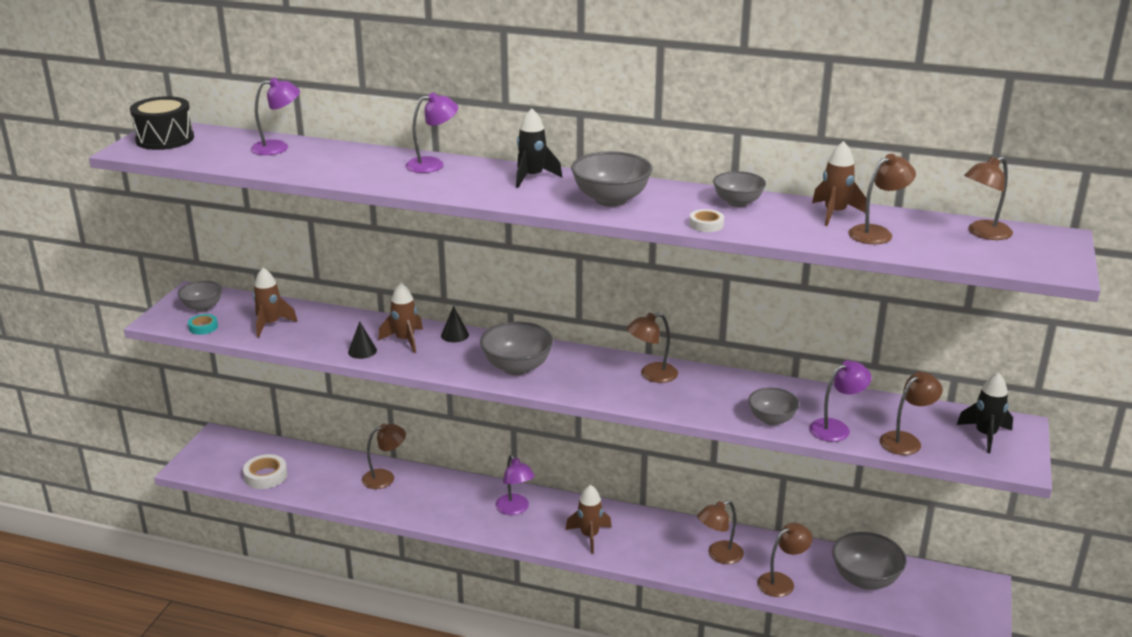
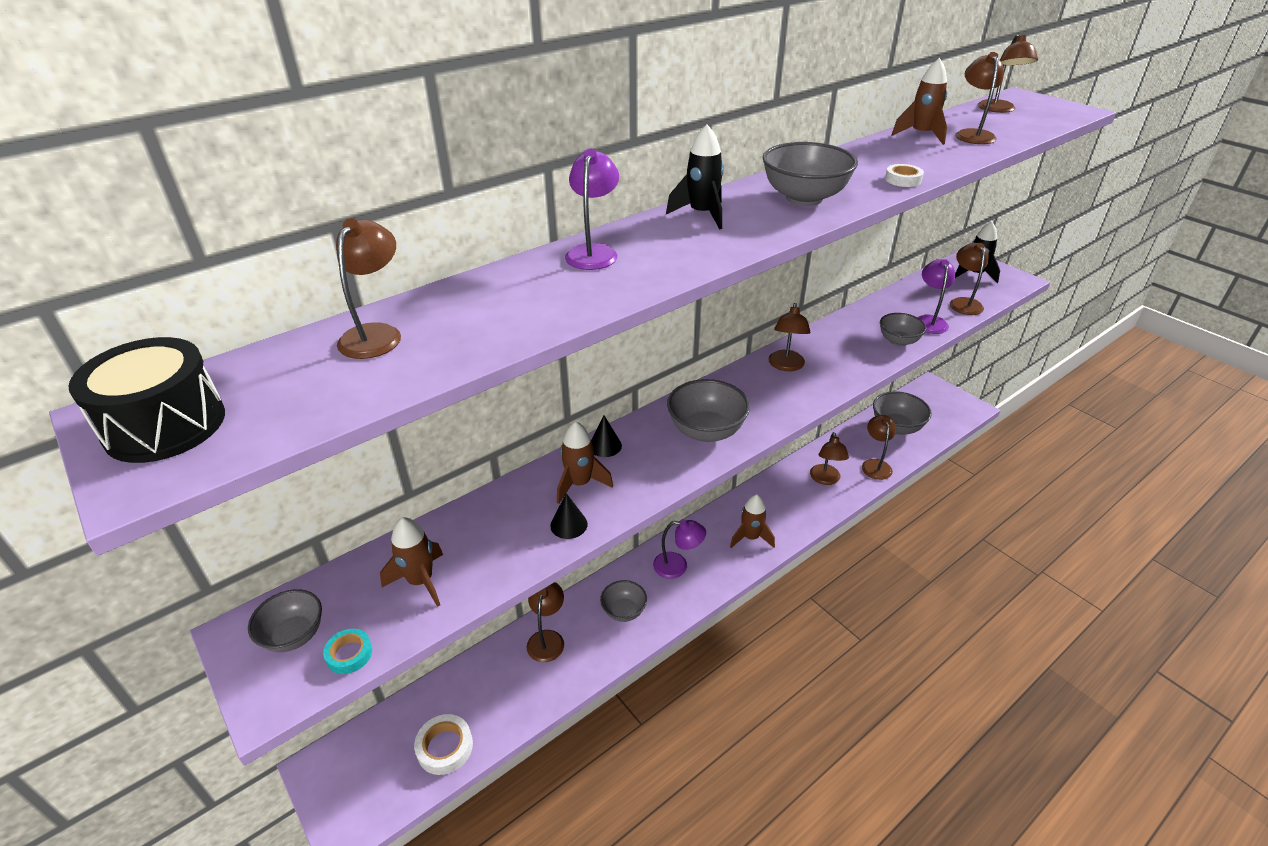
camera: 55 degrees left, 10 degrees up
(278, 147) = (376, 334): purple lamp -> brown lamp
(737, 202) = (865, 157): grey bowl -> grey bowl (624, 611)

